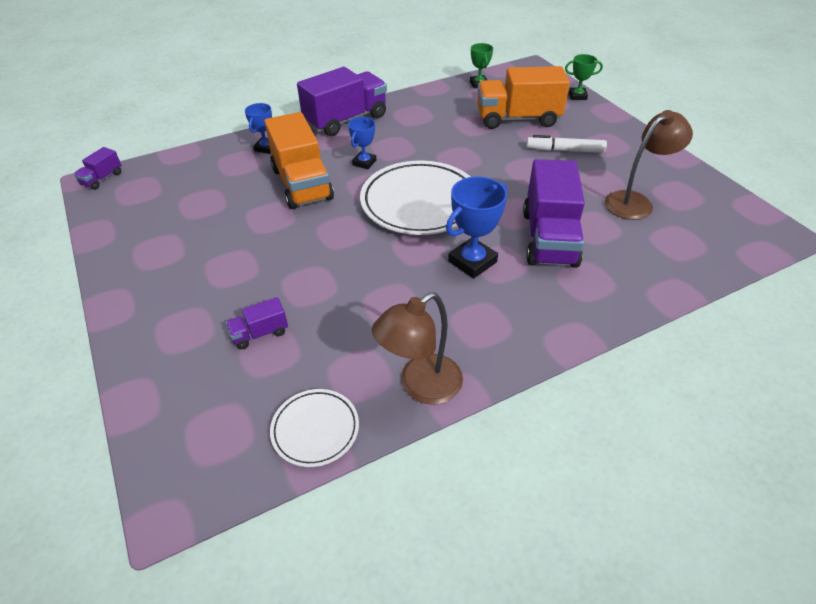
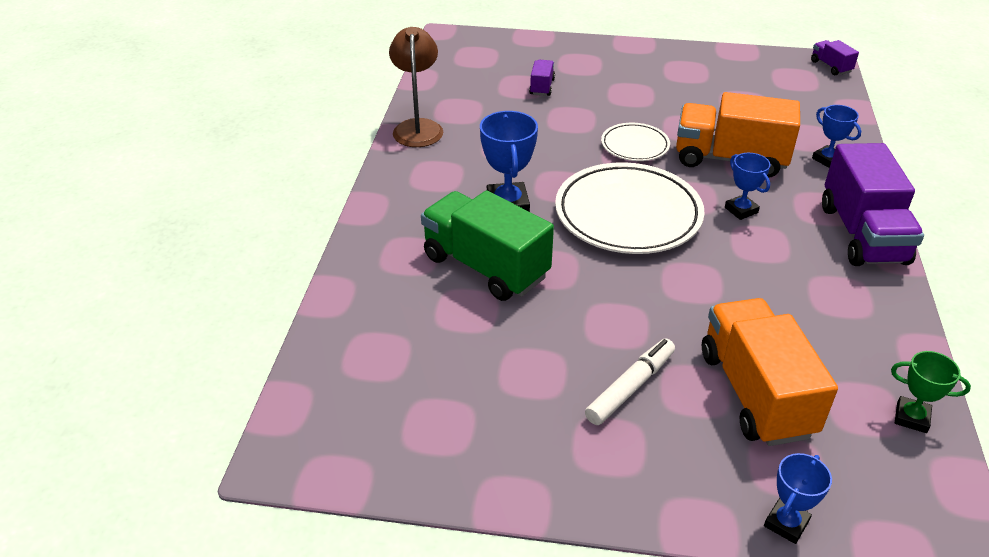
camera: 125 degrees right, 5 degrees down
(315, 429) = (437, 83): white plate -> white plate (635, 146)
(517, 119) = (755, 393): orange truck -> orange truck turned 45 degrees counterclockwise
(549, 238) = (485, 267): purple truck -> green truck
(577, 96) = (786, 523): green trophy -> blue trophy
(635, 202) = (468, 373): brown lamp -> none

